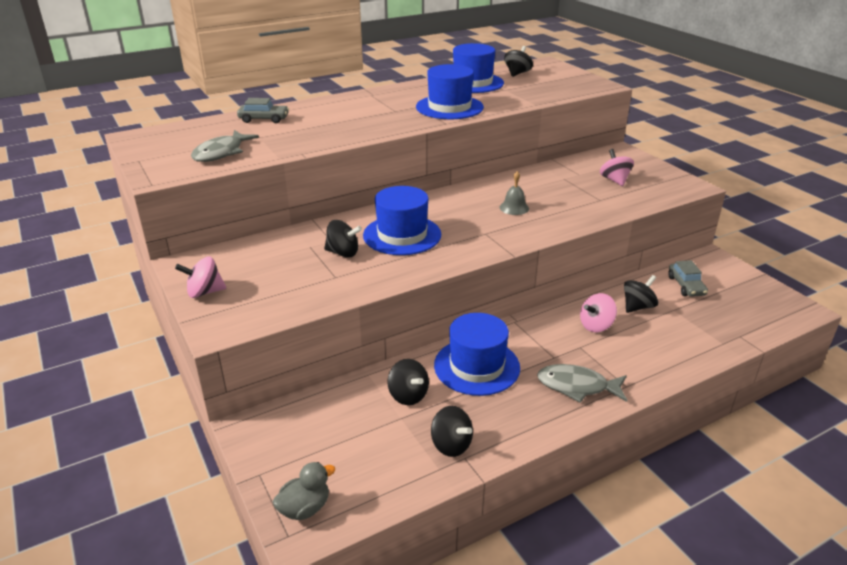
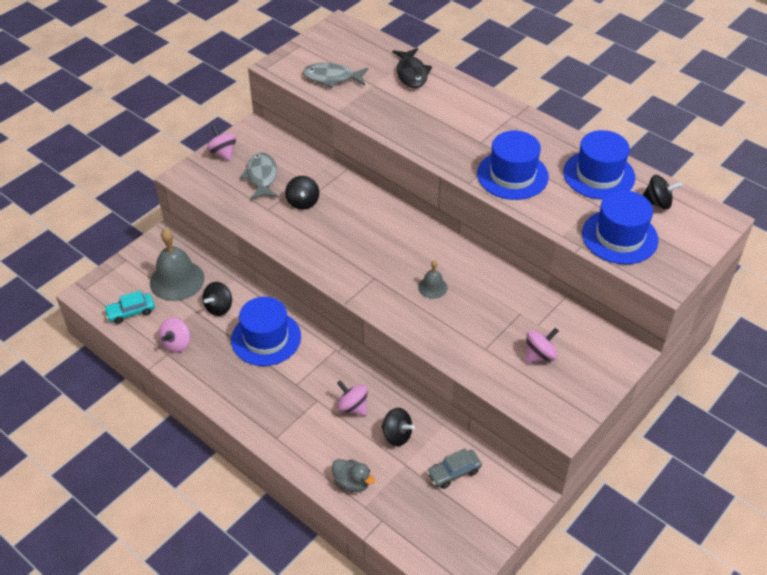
camera: 70 degrees right, 15 degrees up
(264, 119) = (411, 73): grey car -> black fish
(305, 508) = (105, 289): grey duck -> grey duck (352, 483)
(337, 426) = (177, 280): none -> grey bell
(369, 484) = (131, 312): none -> turquoise car
(402, 235) = (346, 227): blue hat -> blue hat (619, 237)
(451, 445) = (176, 343): black spinning top -> pink spinning top
(577, 386) = (263, 405): grey fish -> grey fish (262, 177)

